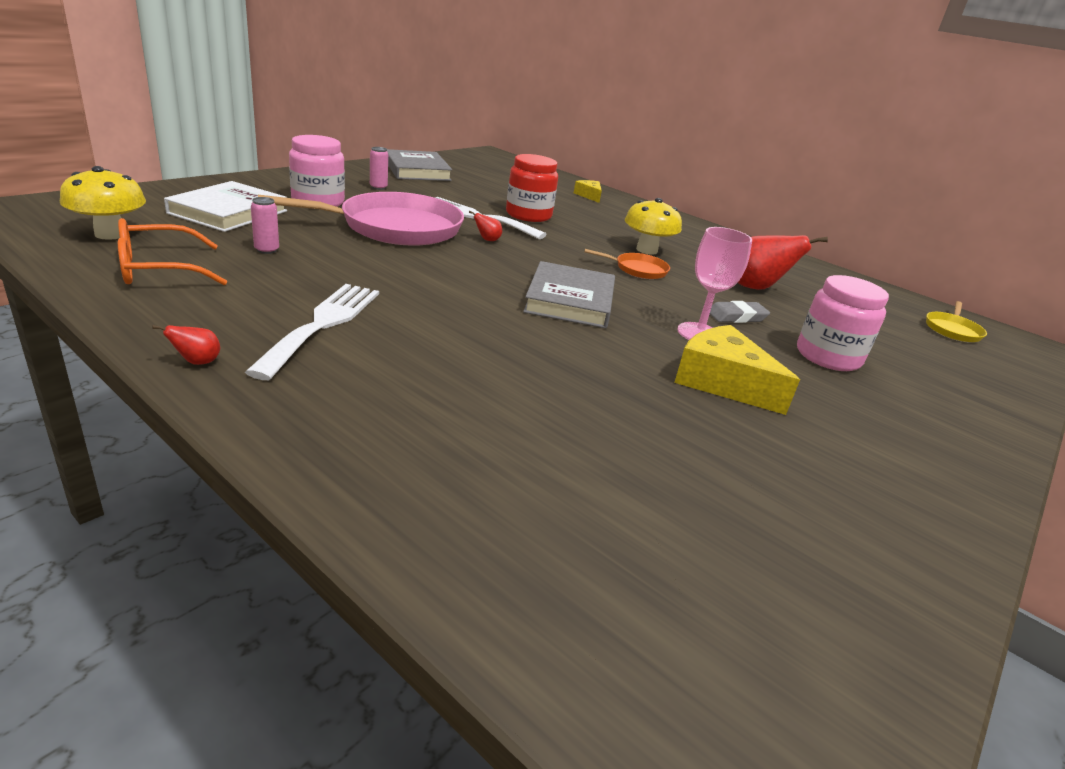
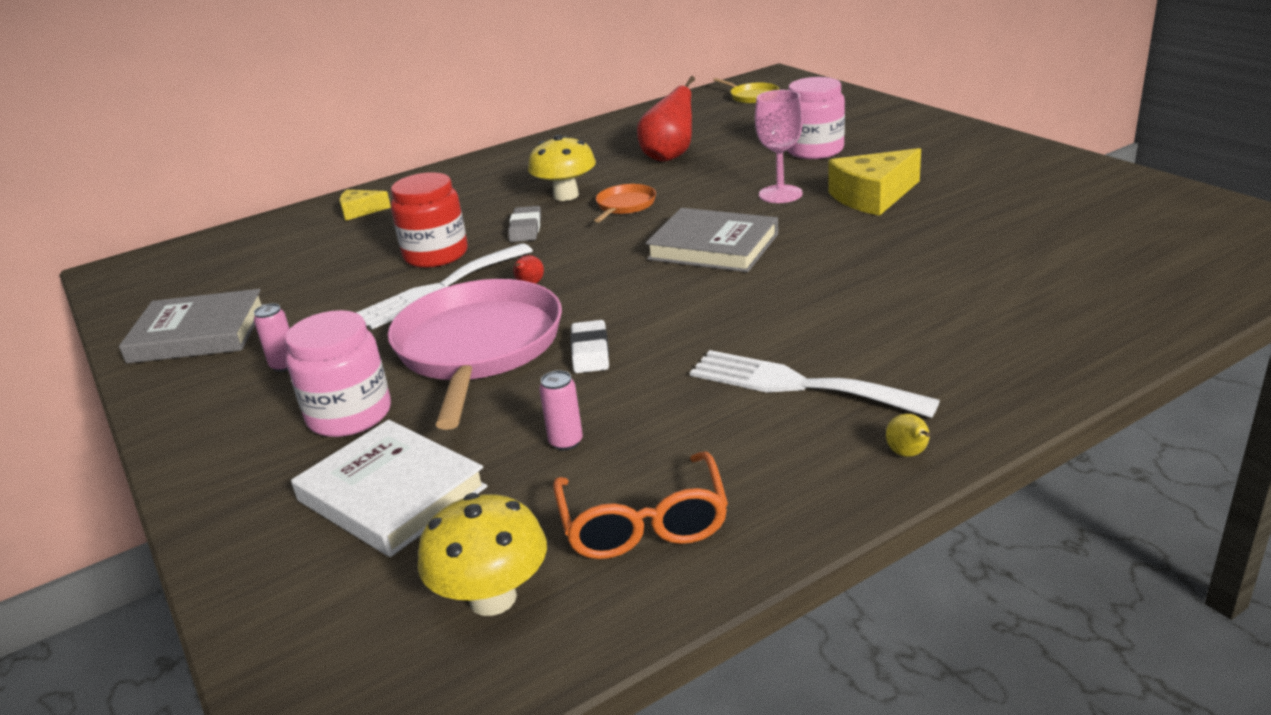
camera: 65 degrees left, 0 degrees up
(197, 362) = (908, 454): red pear -> yellow pear
(386, 257) = (590, 352): none -> white eraser
(736, 316) = (740, 174): grey eraser -> grey eraser (525, 228)

